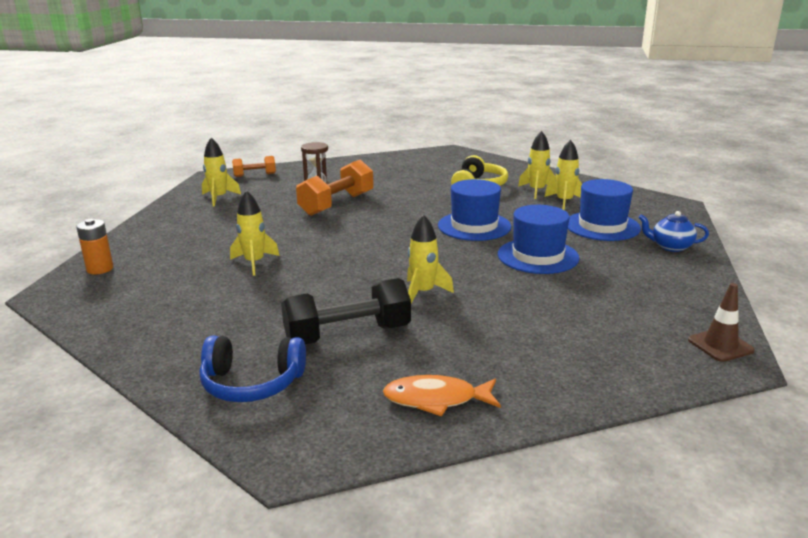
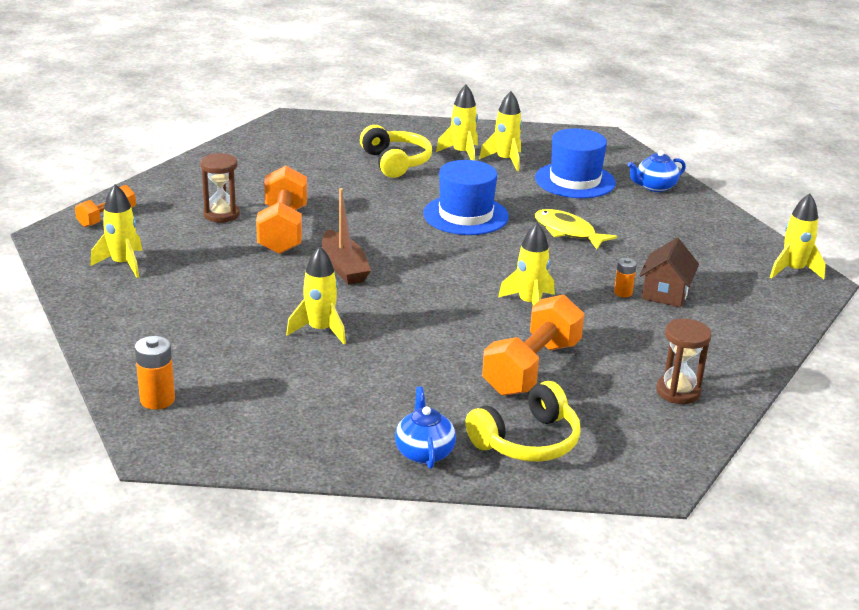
camera: 40 degrees left, 5 degrees up
(173, 359) = (424, 452): none -> blue teapot
(252, 383) = (527, 441): blue headphones -> yellow headphones
(335, 233) = (344, 267): none -> brown boat
(347, 335) = (531, 368): black dumbbell -> orange dumbbell
(436, 399) = (678, 392): orange fish -> brown hourglass
(514, 309) = (623, 293): none -> orange battery
(538, 256) = (567, 232): blue hat -> yellow fish
(553, 322) = (665, 293): none -> brown house
(720, 345) = (793, 270): brown traffic cone -> yellow rocket

